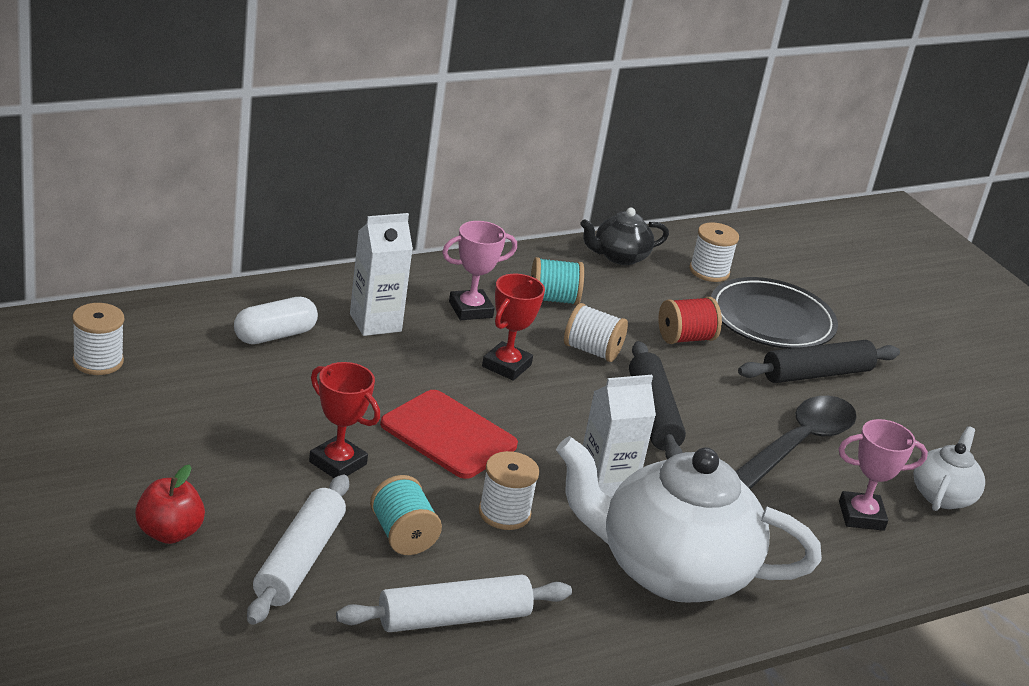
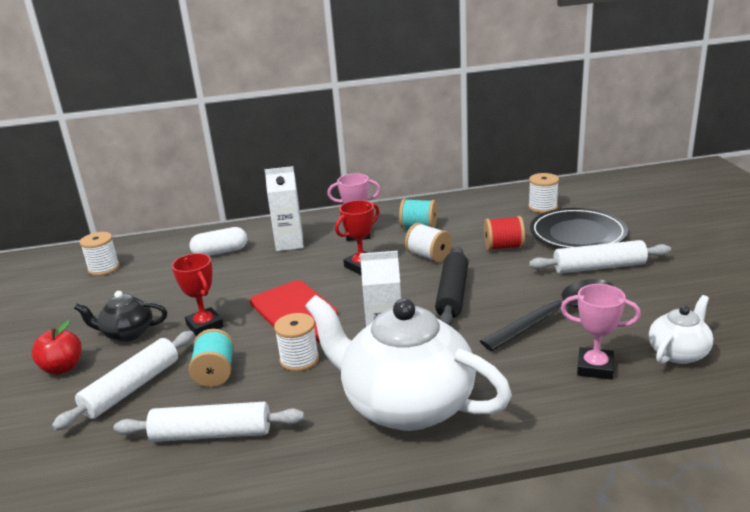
camera: 25 degrees right, 5 degrees down
(619, 256) = (480, 202): black teapot -> black teapot (127, 333)
(816, 374) = (599, 267): black rolling pin -> white rolling pin

